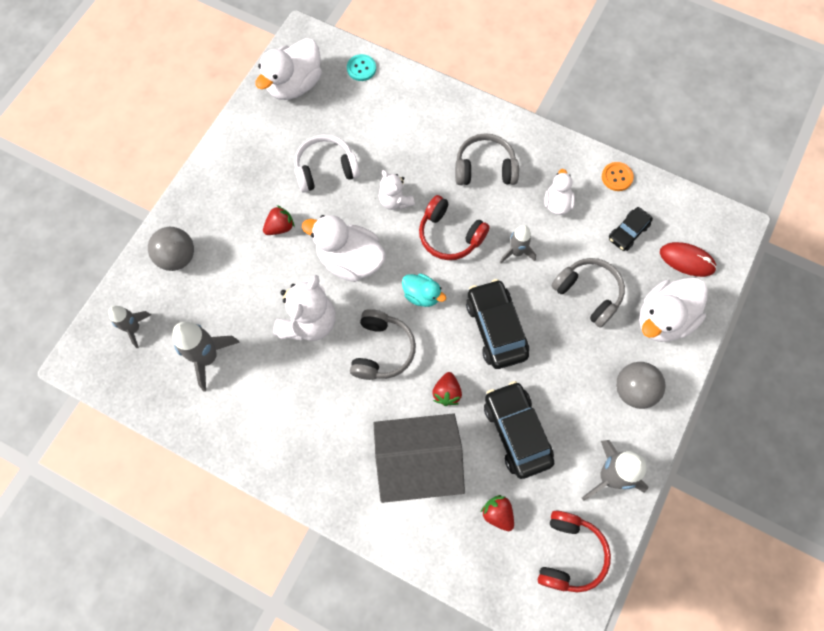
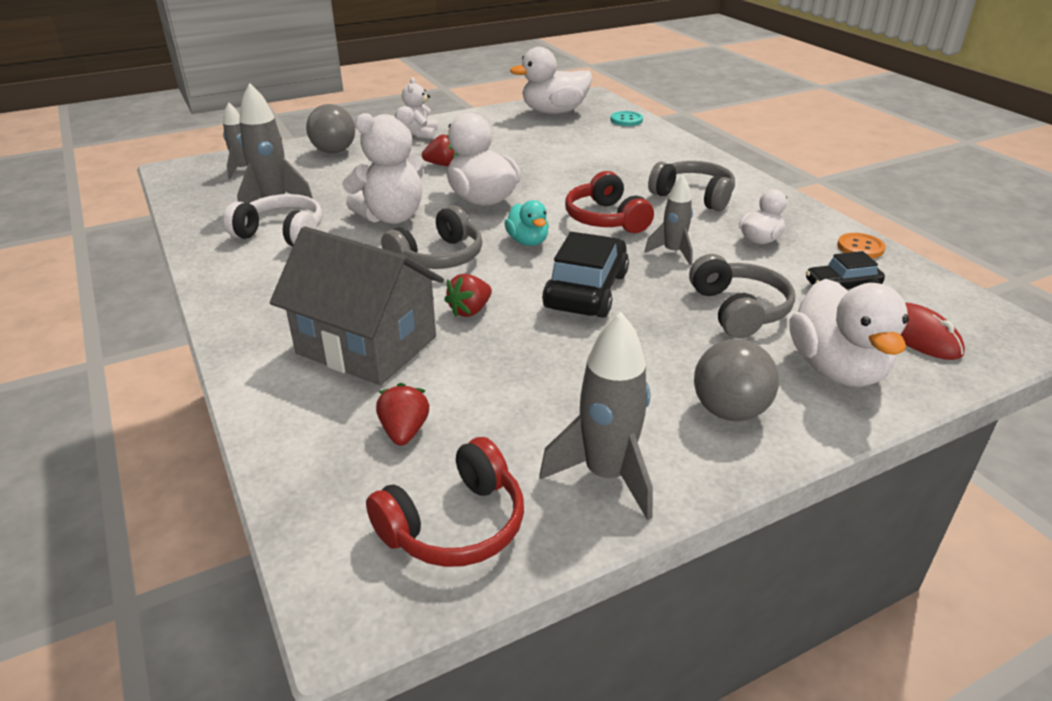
camera: 35 degrees right, 35 degrees down
(326, 169) = (526, 152): white headphones -> white headphones (282, 234)
(395, 201) = (572, 185): white teddy bear -> white teddy bear (420, 134)
(516, 432) = (517, 375): black car -> none
(663, 319) = (836, 369): white duck -> white duck turned 90 degrees counterclockwise

